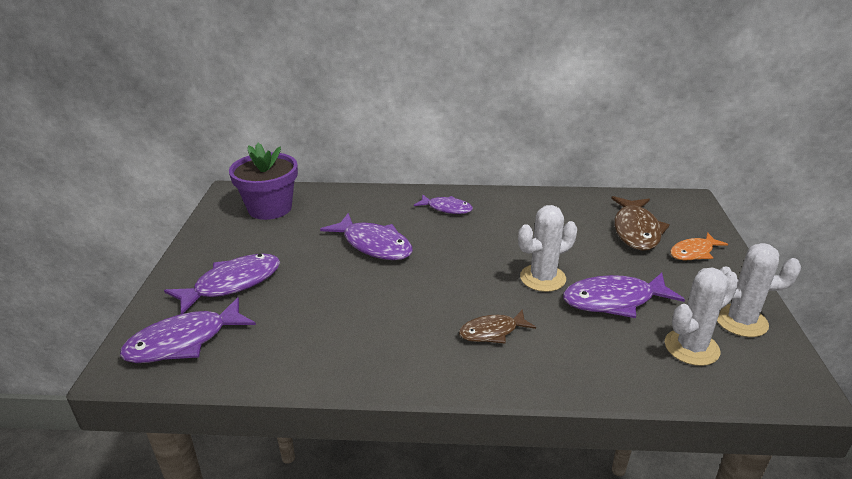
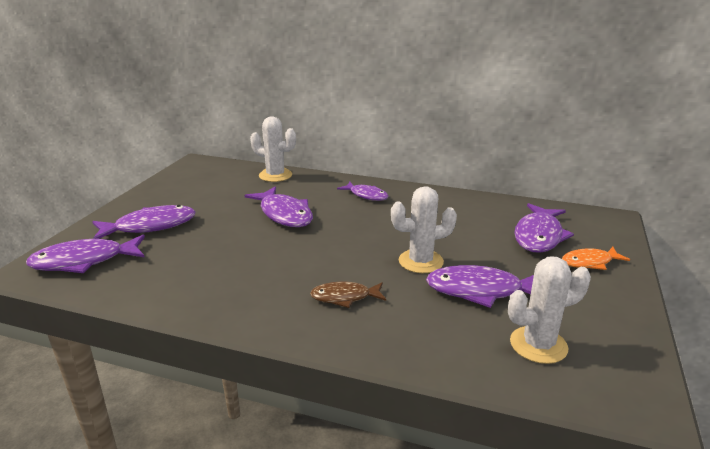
camera: 15 degrees right, 5 degrees down
(270, 208) = (217, 177): purple flower pot -> none
(636, 230) = (539, 236): brown fish -> purple fish
(741, 321) = (607, 330): white cactus -> white cactus (275, 175)

